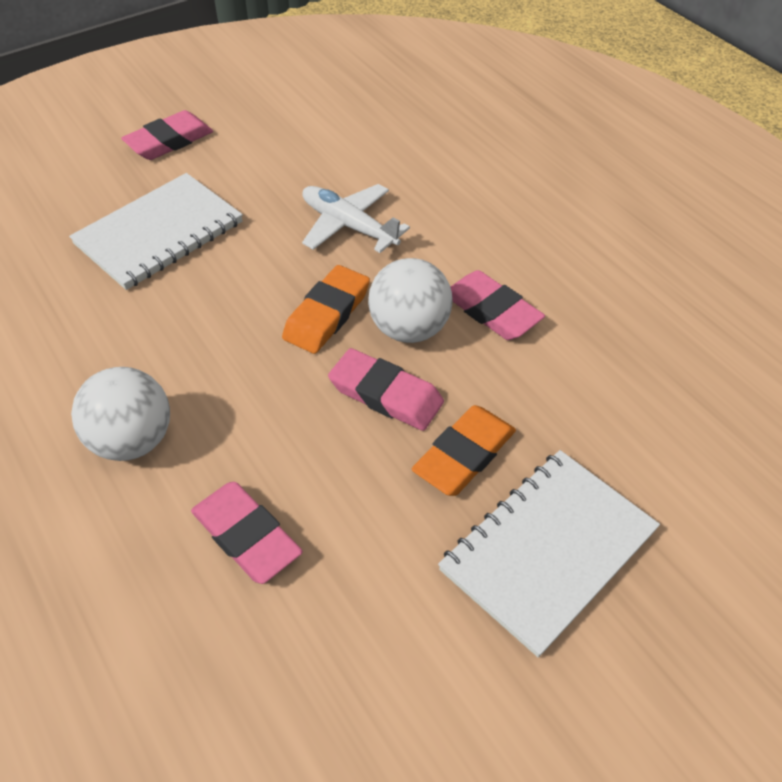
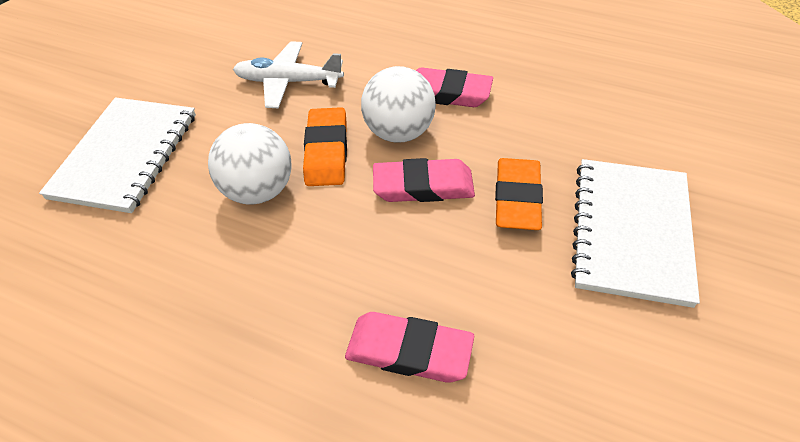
camera: 30 degrees left, 0 degrees up
(132, 440) = (242, 332): white ball -> white ball (259, 190)
(169, 141) = (74, 82): pink eraser -> none

